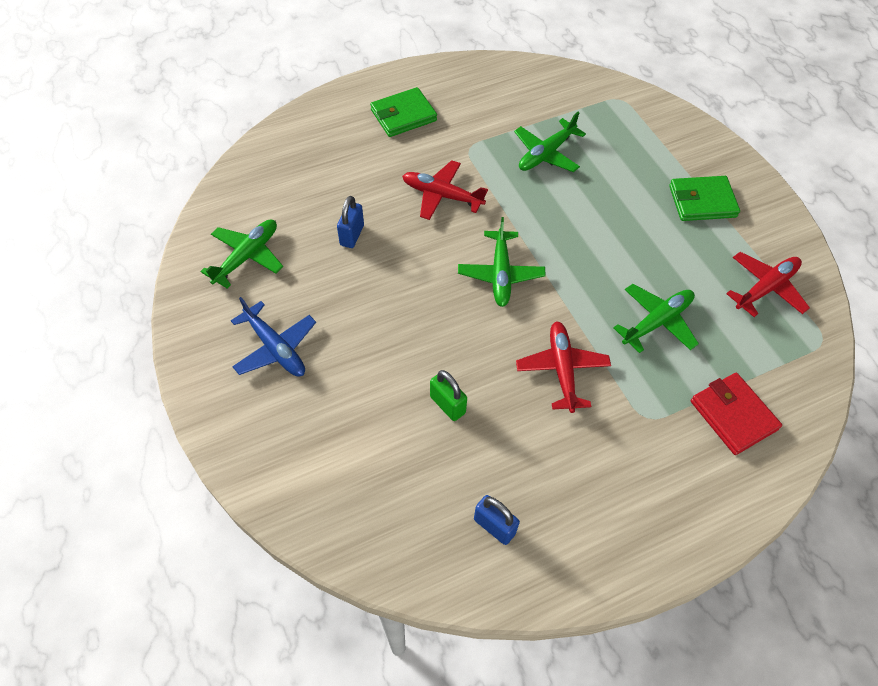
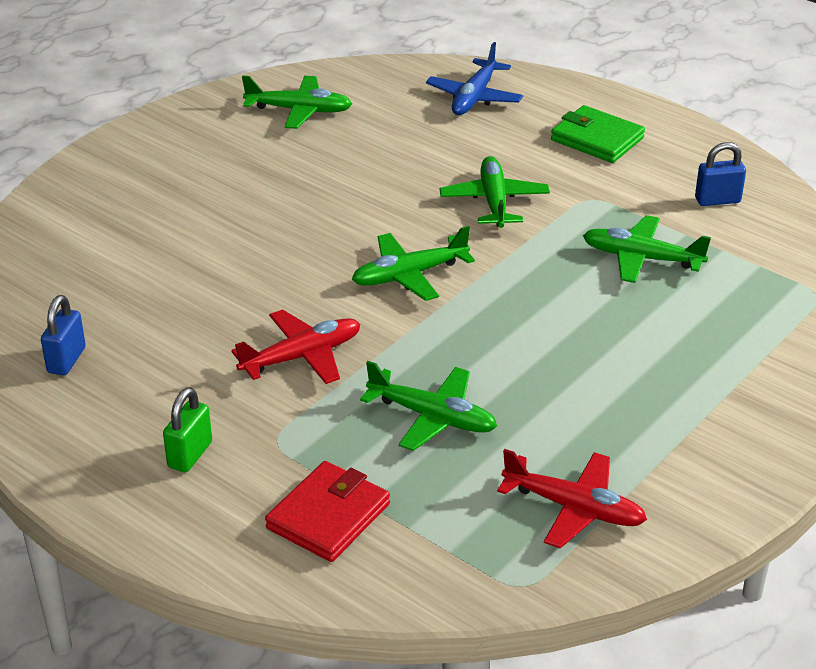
camera: 65 degrees right, 20 degrees down
(275, 348) = (198, 163): blue plane -> blue plane (474, 97)
(352, 235) = (381, 161): blue padlock -> blue padlock (717, 200)
(442, 195) = (494, 201): red plane -> green plane
(447, 405) = (199, 288): green padlock -> green padlock (190, 455)
(702, 201) = (687, 414): green wallet -> none

